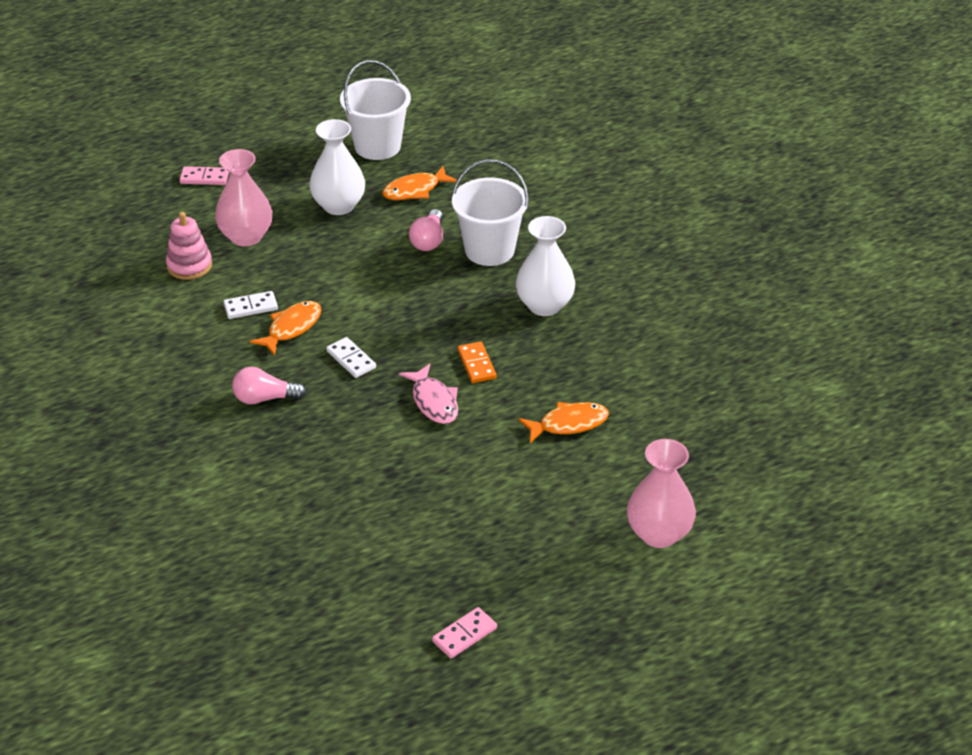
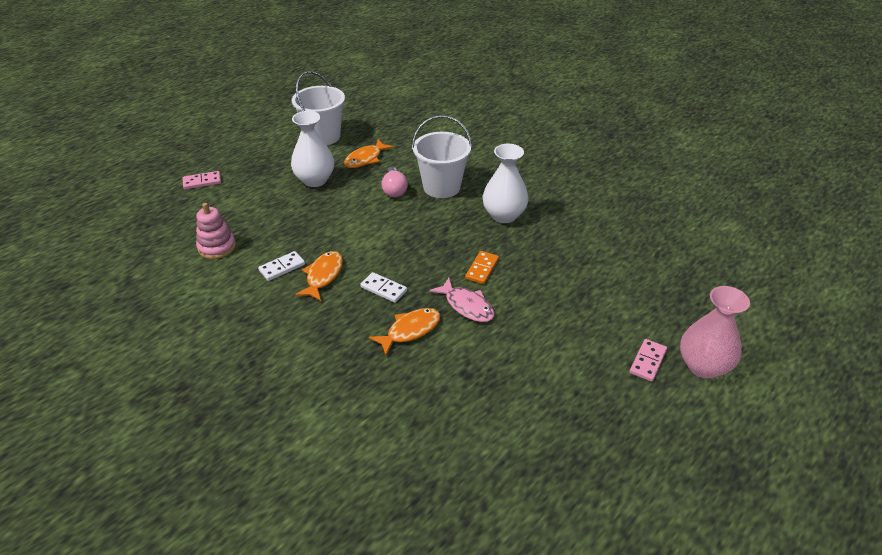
camera: 20 degrees left, 0 degrees up
(246, 236) = (254, 216): pink vase -> none
(264, 398) = (329, 339): pink light bulb -> none
(464, 635) = (618, 510): pink domino -> pink domino (648, 361)
(477, 364) = (482, 269): orange domino -> orange domino turned 60 degrees clockwise
(568, 424) = (578, 297): orange fish -> orange fish (410, 330)

